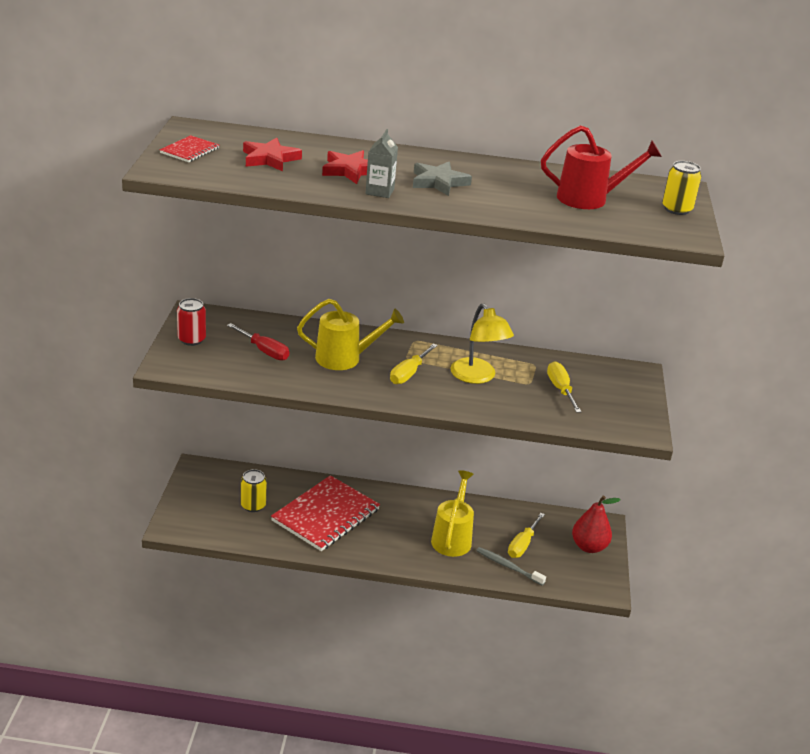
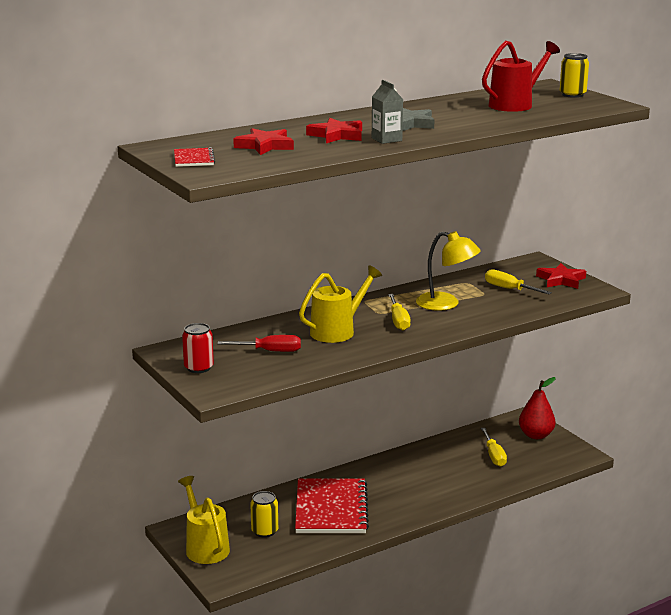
camera: 35 degrees left, 10 degrees down
(452, 537) = (442, 475): yellow watering can -> yellow watering can (205, 546)
(508, 566) = (505, 474): grey toothbrush -> none
(627, 403) = (561, 280): none -> red star

